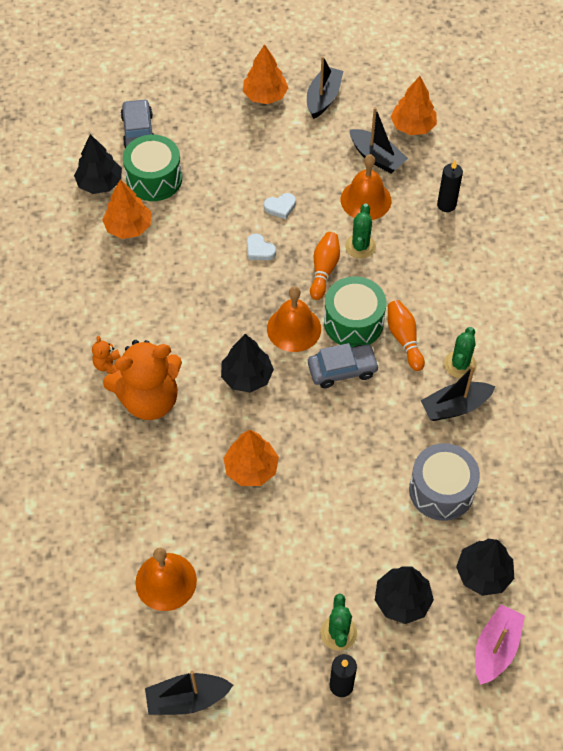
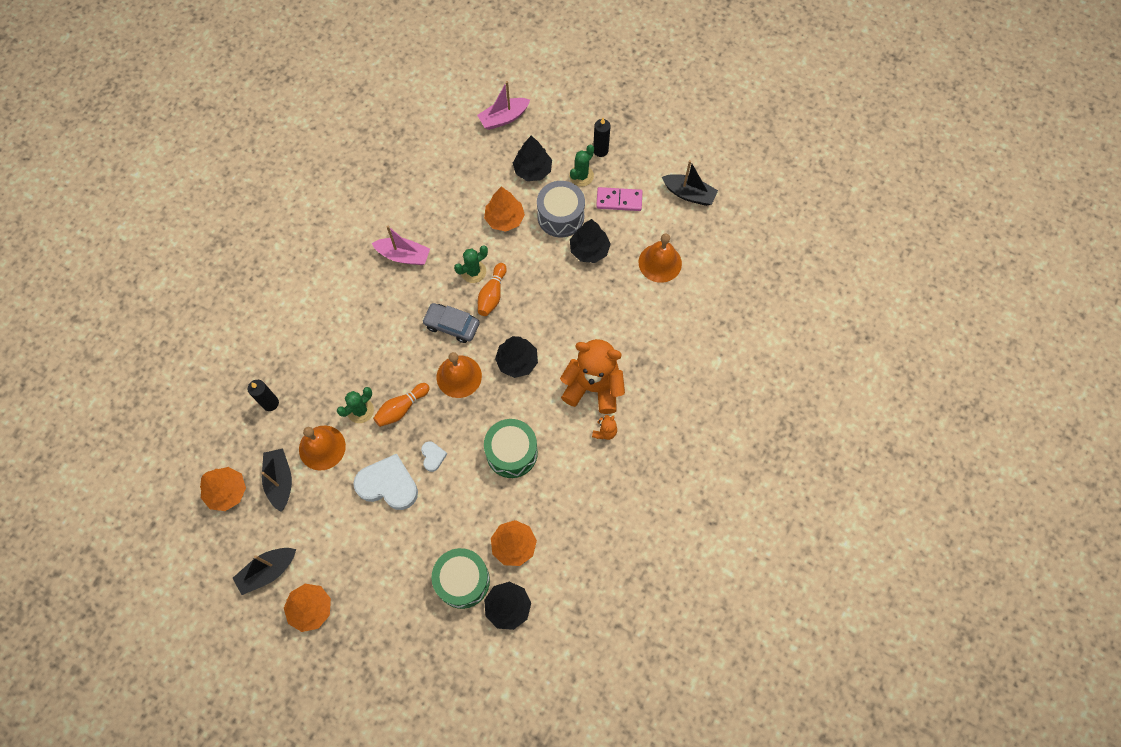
camera: 145 degrees left, 10 degrees up
(138, 131) = (440, 644): grey car -> none
(251, 468) = (560, 298): orange tree -> orange tree (504, 219)
(269, 630) = (619, 200): none -> pink domino
(280, 207) = (388, 484): white heart -> white heart, size x2.10
(353, 322) = (416, 354): green drum -> green drum (511, 453)
(404, 339) = (394, 320): orange bowling pin -> orange bowling pin (492, 294)
(441, 490) = (458, 213): grey drum -> grey drum (560, 216)
(455, 406) = (403, 256): black boat -> pink boat
(460, 364) = (375, 280): green cactus -> green cactus (473, 271)
(483, 573) = (476, 156): black tree -> black tree (589, 250)

